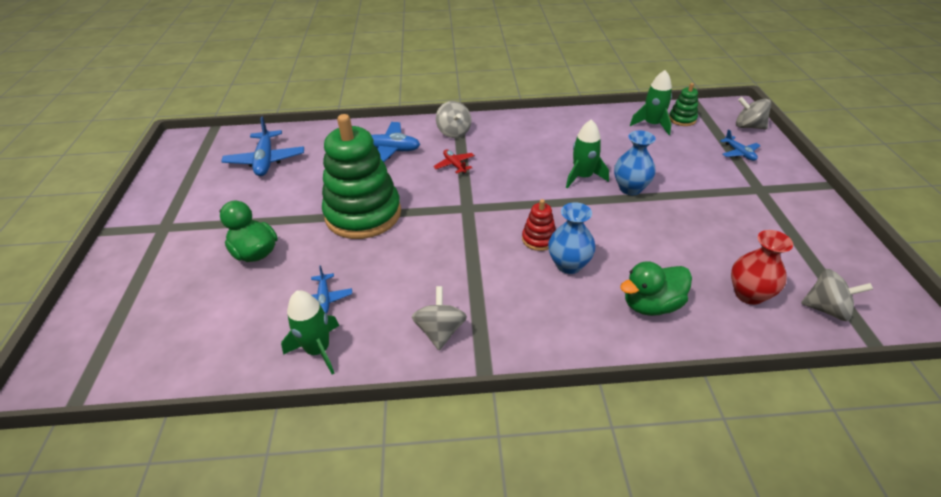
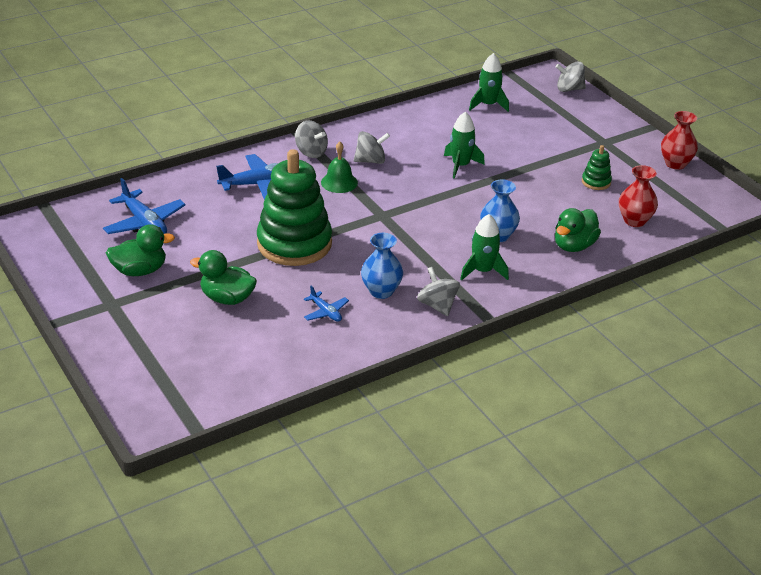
camera: 30 degrees left, 5 degrees down
(217, 202) = (140, 271): none -> green duck
(318, 350) = (356, 344): green rocket -> green rocket (483, 271)
(454, 165) = (339, 182): red plane -> green bell
(539, 239) = (461, 224): red stacking toy -> none
(630, 188) = (506, 166): blue vase -> blue vase (381, 291)
(682, 119) = (511, 94): green stacking toy -> green stacking toy (596, 182)
(739, 153) = (574, 115): blue plane -> none
(826, 309) = (687, 216): grey spinning top -> grey spinning top (370, 161)
(839, 235) = (675, 164): none -> red vase

